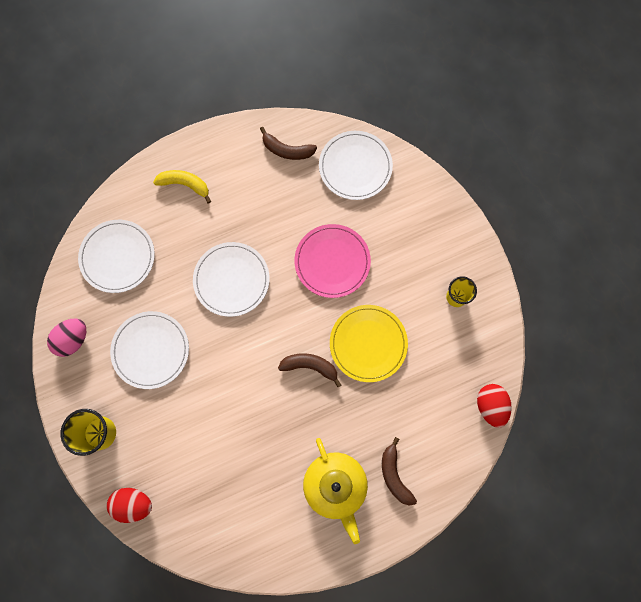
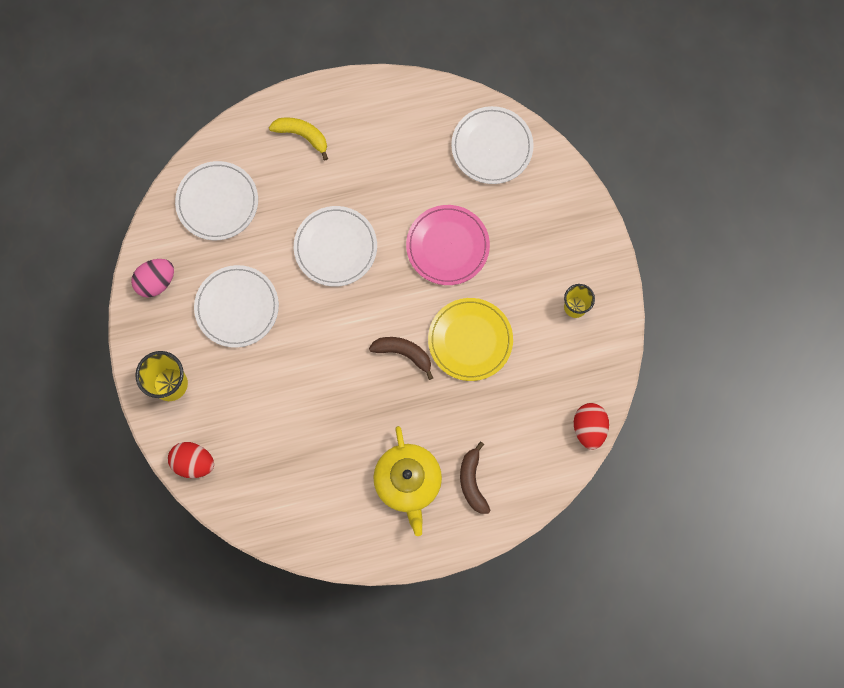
camera: 10 degrees right, 0 degrees up
(287, 150) = (420, 116): brown banana -> none

